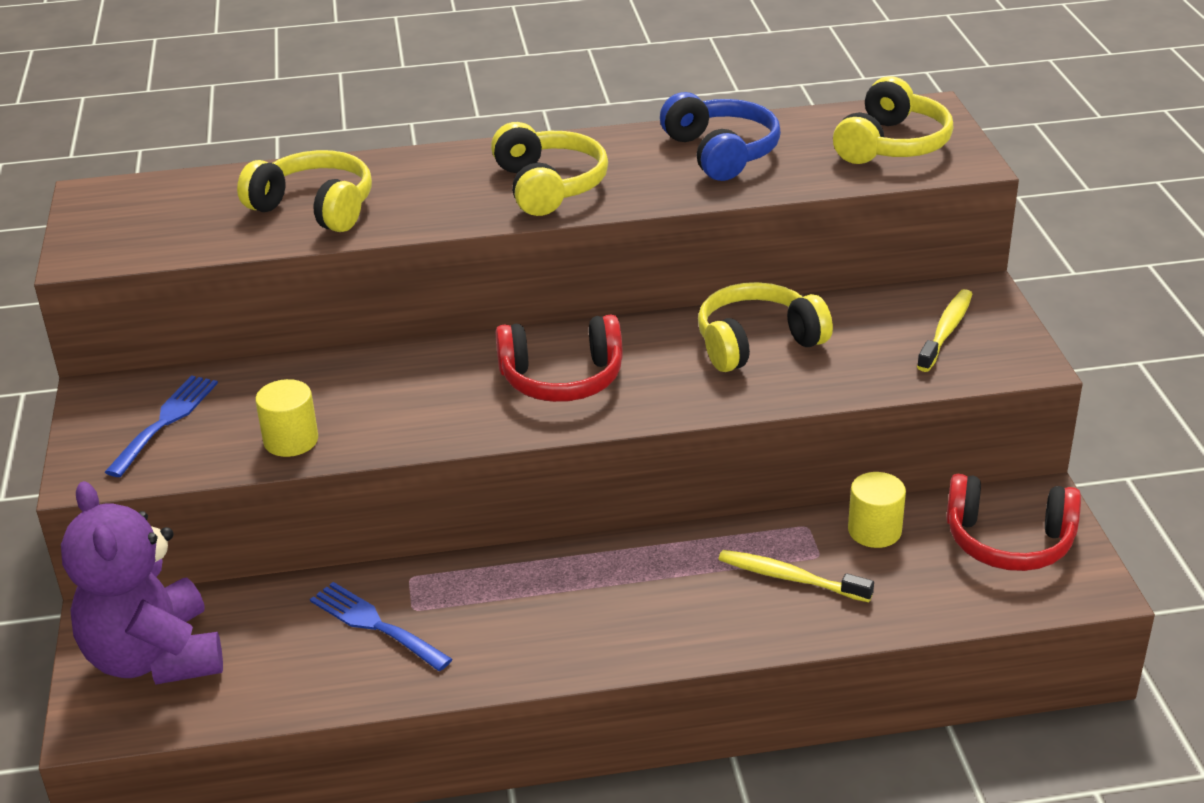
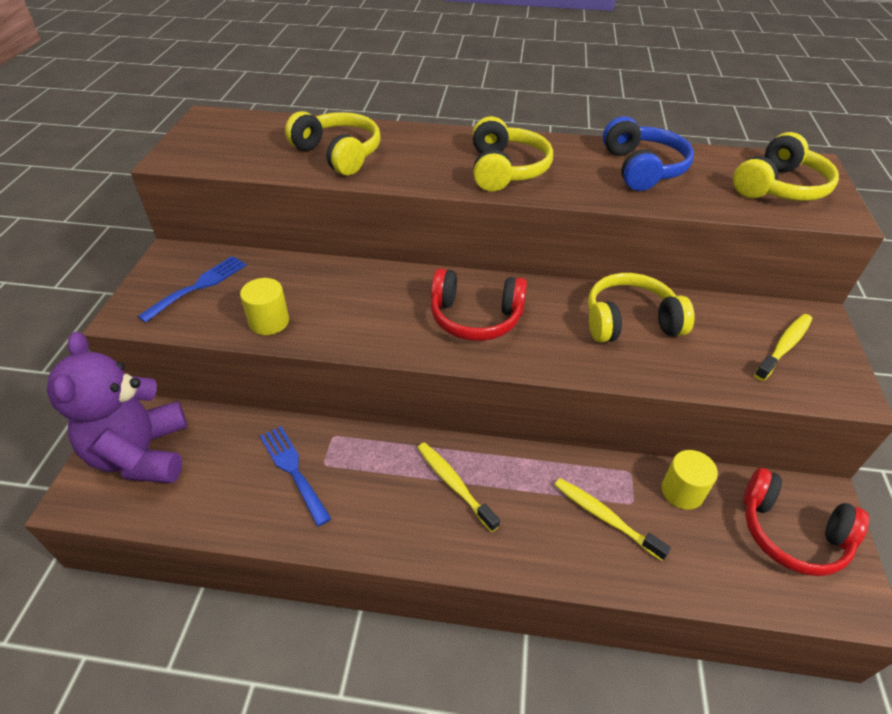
camera: 15 degrees right, 10 degrees up
(593, 589) = (454, 484): none -> yellow toothbrush

